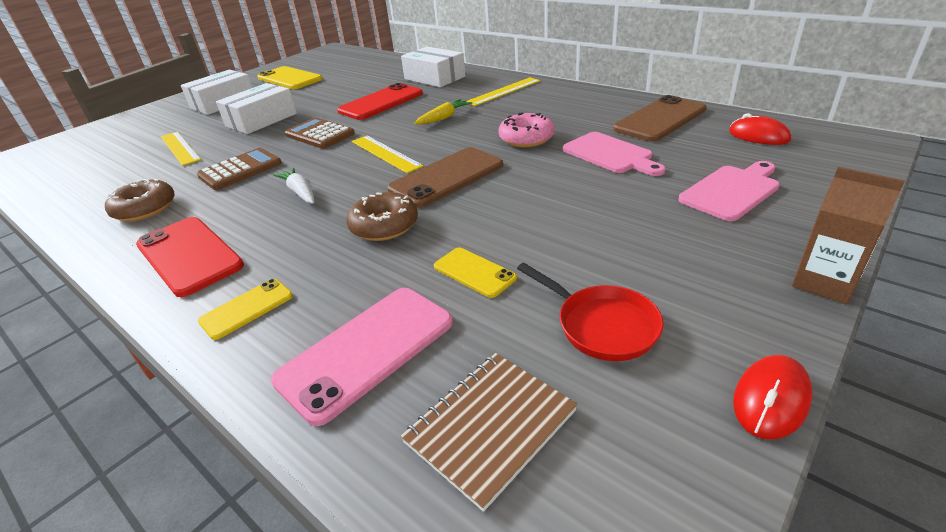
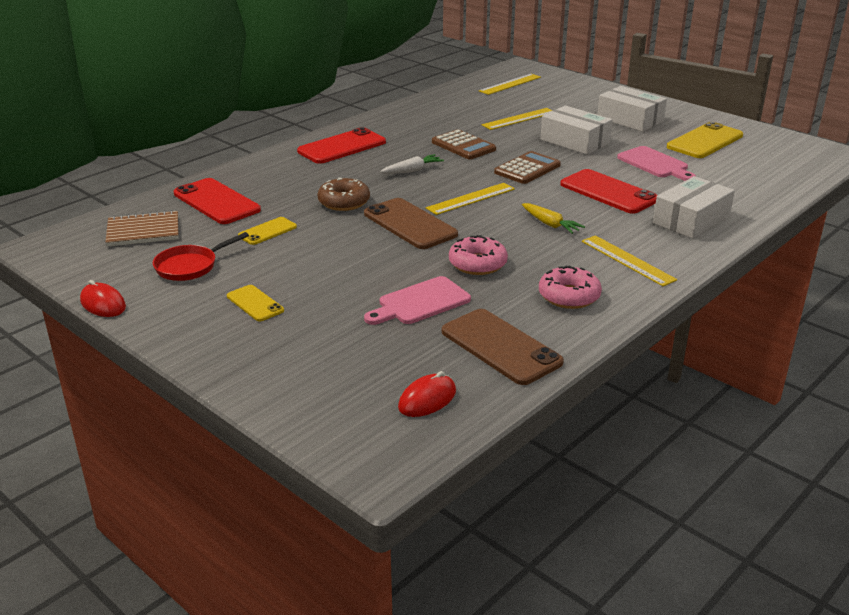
camera: 90 degrees right, 5 degrees down
(60, 161) = (510, 84): none -> yellow ruler
(145, 209) = (413, 125): brown donut -> none
(247, 309) = (274, 169): yellow phone -> yellow phone (255, 303)
(367, 350) = (216, 202): pink phone -> red phone
(490, 427) = (143, 231): brown notebook -> brown notebook turned 60 degrees counterclockwise
(568, 104) = (569, 296): none -> pink donut
(731, 191) = (316, 349): pink cutting board -> pink cutting board (655, 164)
(824, 282) = (174, 352): brown carton -> none

